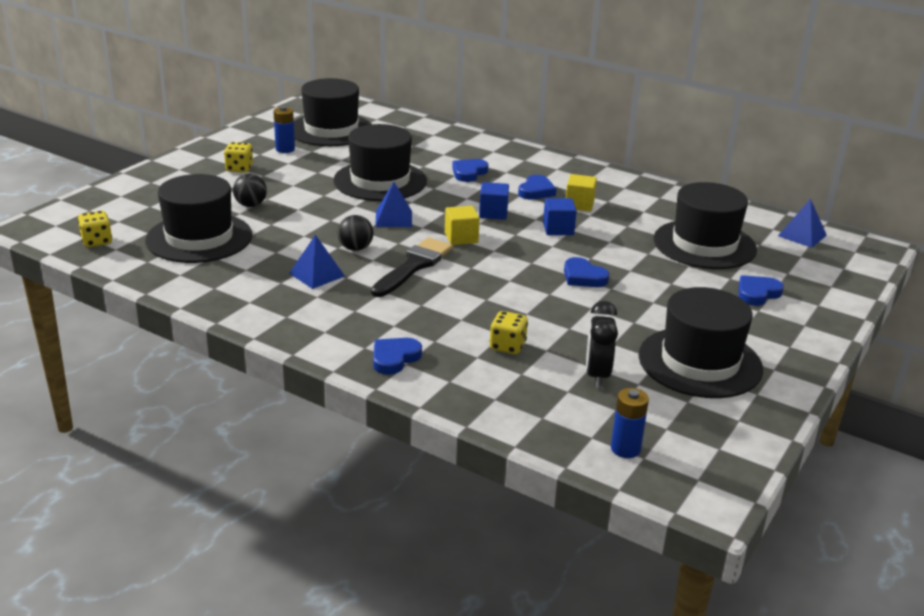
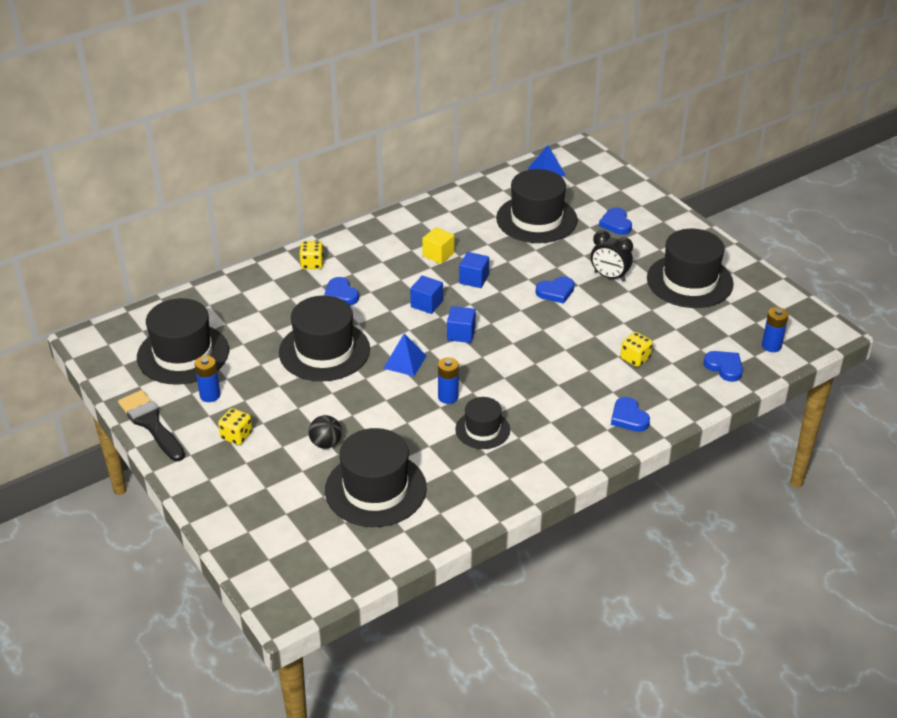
camera: 65 degrees left, 10 degrees up
(97, 241) = (344, 560): yellow dice -> yellow dice (312, 264)
(316, 274) = (482, 430): blue pyramid -> black hat
(355, 248) = (448, 397): black ball -> blue battery
(414, 266) = (495, 372): black brush -> black brush (151, 423)
(461, 238) = (461, 334): yellow cube -> blue cube
(536, 191) = (400, 269): blue heart -> blue heart (724, 367)
(597, 375) = (687, 330): black clock -> black clock (609, 276)

